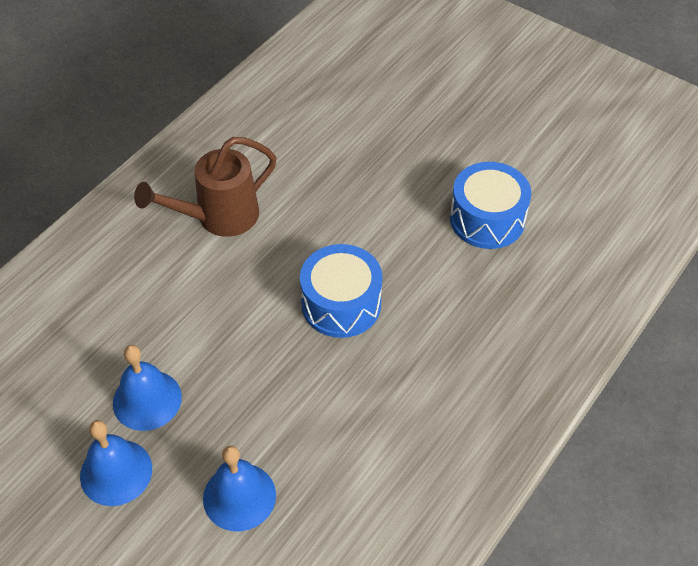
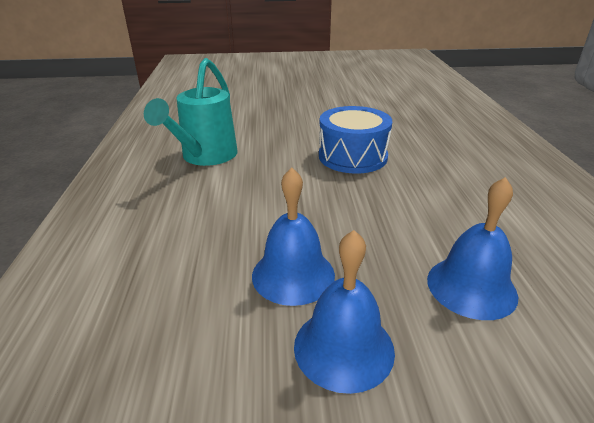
camera: 40 degrees left, 20 degrees down
(219, 217) = (205, 157): brown watering can -> turquoise watering can
(487, 219) = (370, 101): blue drum -> none

